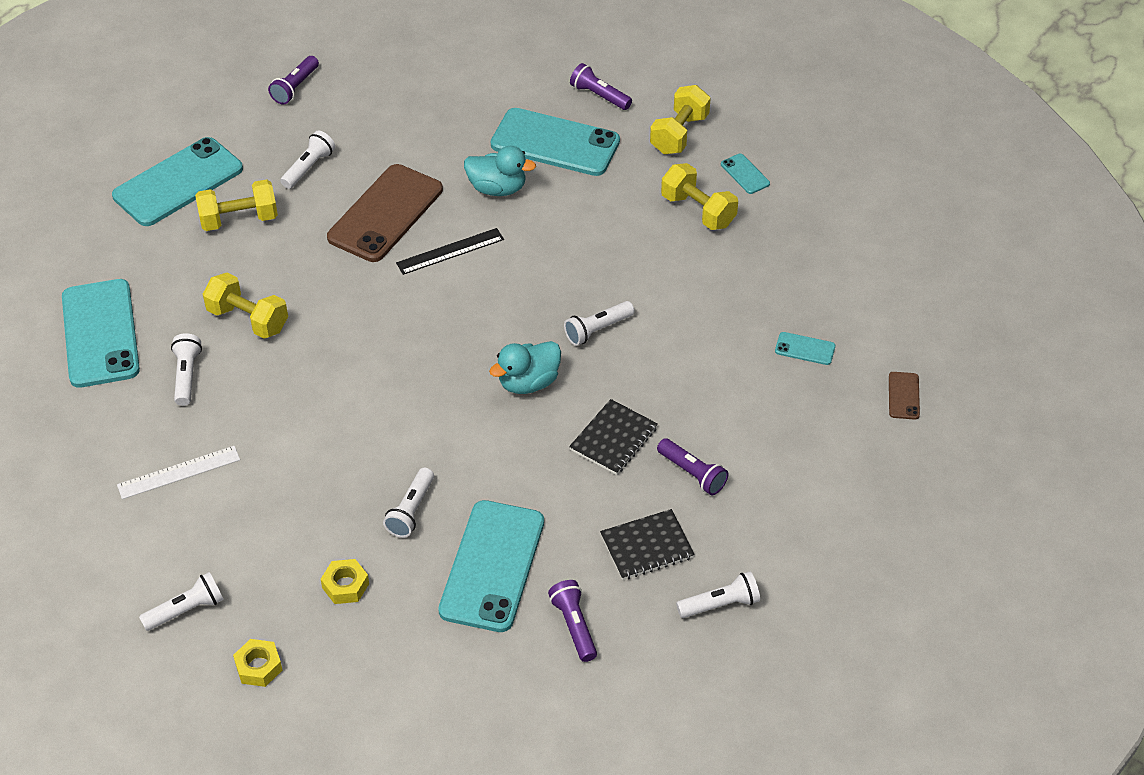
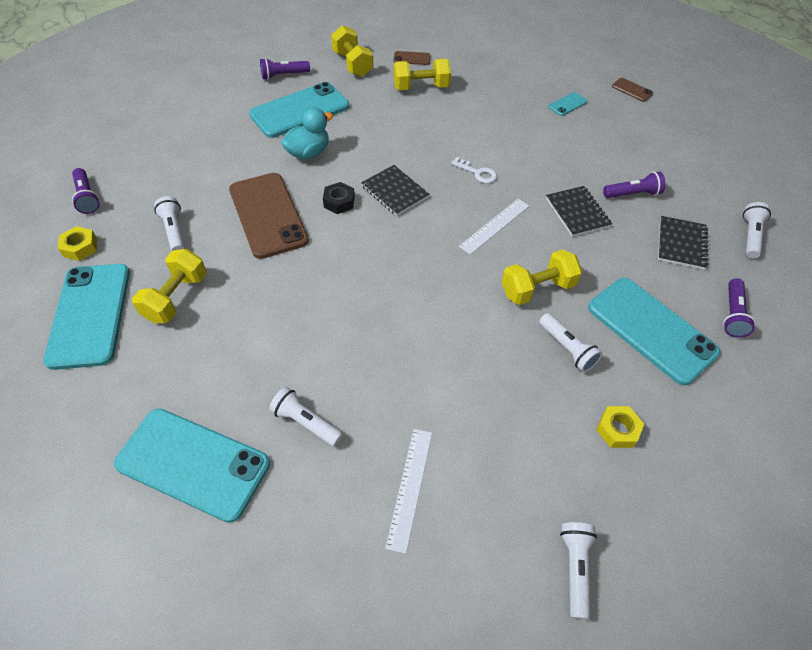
camera: 55 degrees left, 5 degrees up
(248, 319) = (286, 347): yellow dumbbell -> yellow dumbbell (537, 289)
(258, 667) = (673, 542): yellow nut -> yellow nut (80, 247)
(450, 251) = (339, 202): black ruler -> black nut
(504, 282) = (395, 192): none -> black notebook
(528, 382) = (495, 226): turquoise duck -> white ruler
(574, 626) = (732, 314): purple flashlight -> purple flashlight turned 90 degrees counterclockwise
(597, 330) = (477, 173): white flashlight -> white key
(745, 174) = (412, 58): turquoise phone -> brown phone

